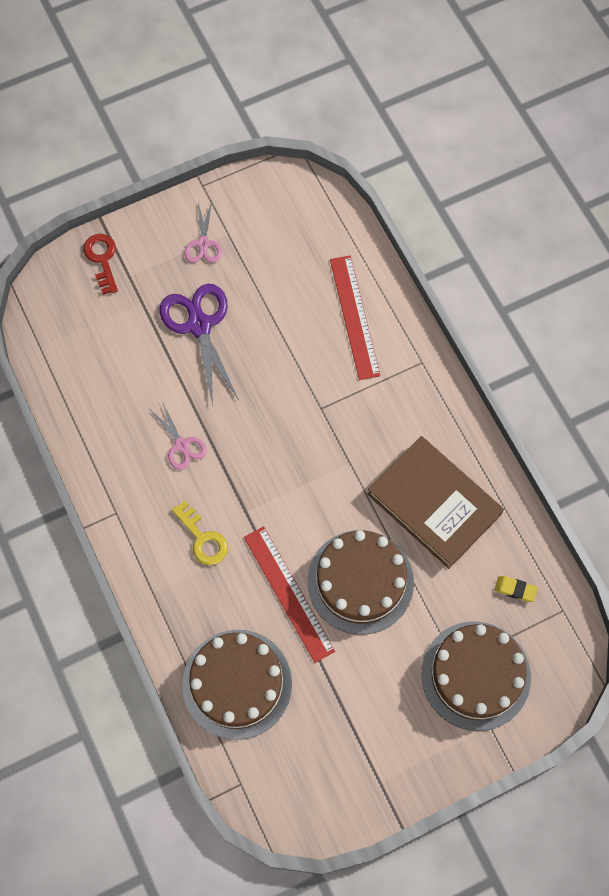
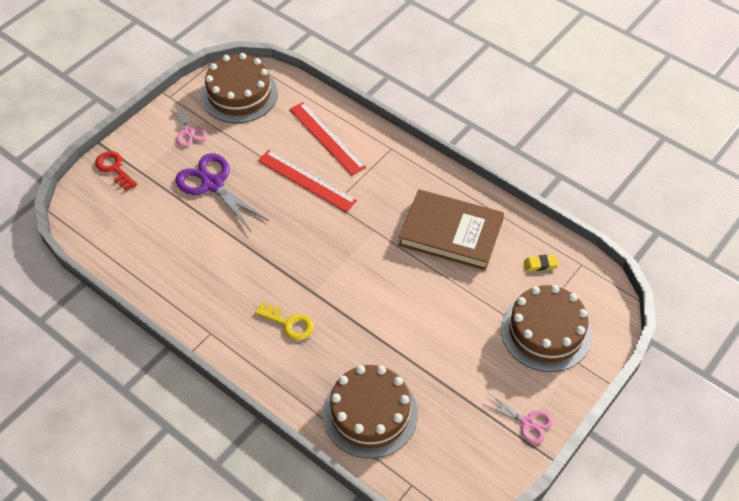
camera: 25 degrees left, 15 degrees down
(181, 445) = (239, 267): pink scissors -> pink scissors (527, 422)
(288, 593) = (376, 334): red ruler -> red ruler (306, 180)
(360, 581) = (426, 304): brown cake -> brown cake (239, 94)

